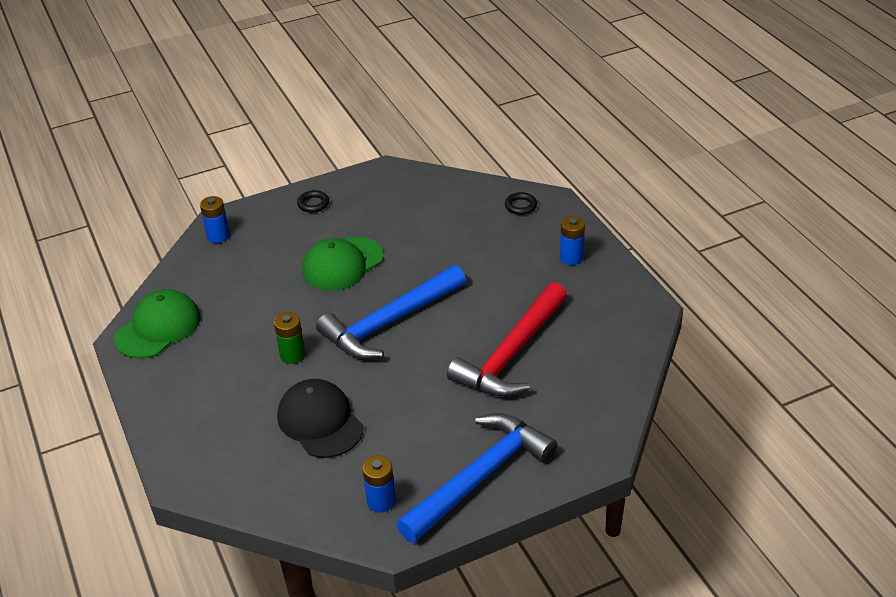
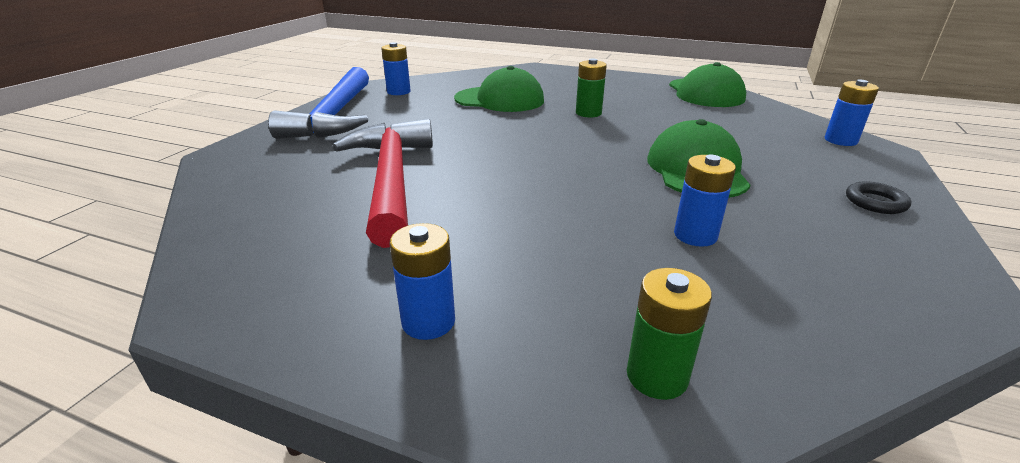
camera: 135 degrees right, 10 degrees down
(320, 421) = (499, 100): black cap -> green cap
(390, 322) = (555, 153): blue hammer -> none
(421, 234) = (695, 235): none -> blue battery
(520, 206) = (657, 376): black ring -> green battery

